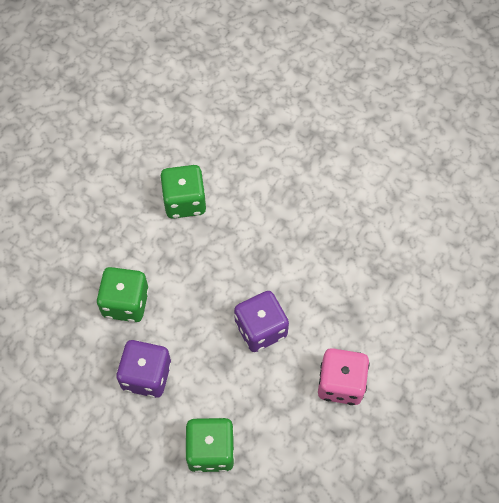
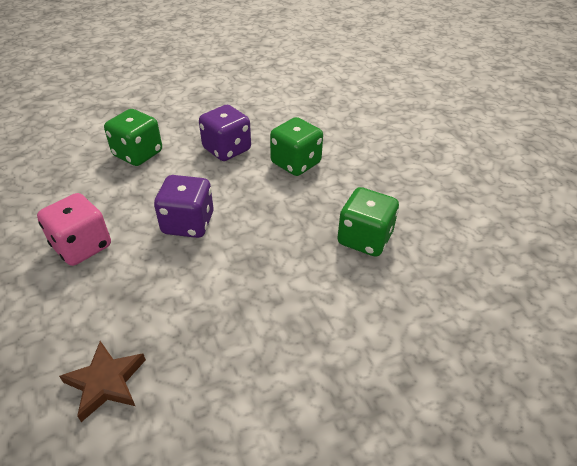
camera: 125 degrees right, 20 degrees down
(408, 268) = (106, 382): none -> brown star

